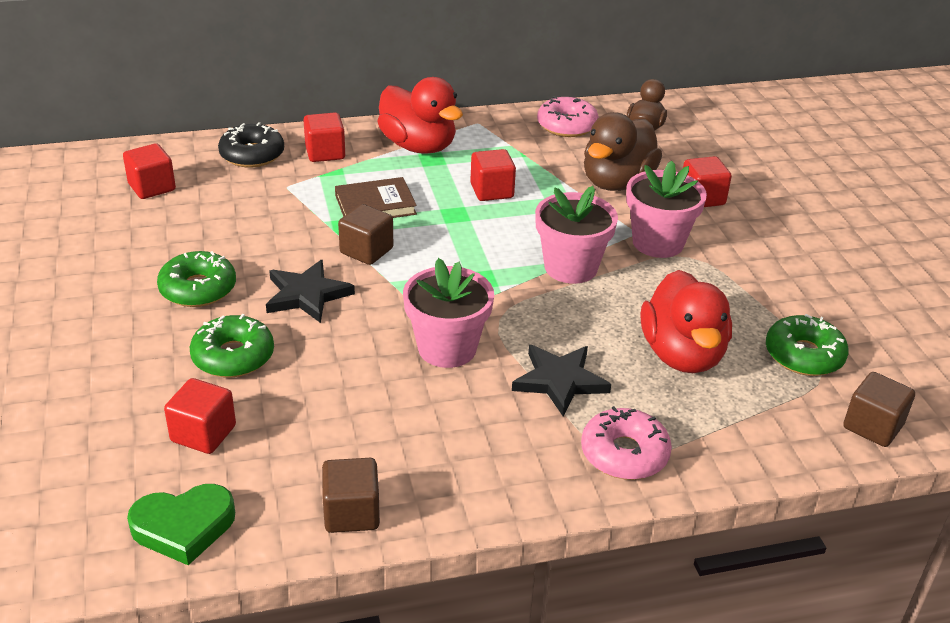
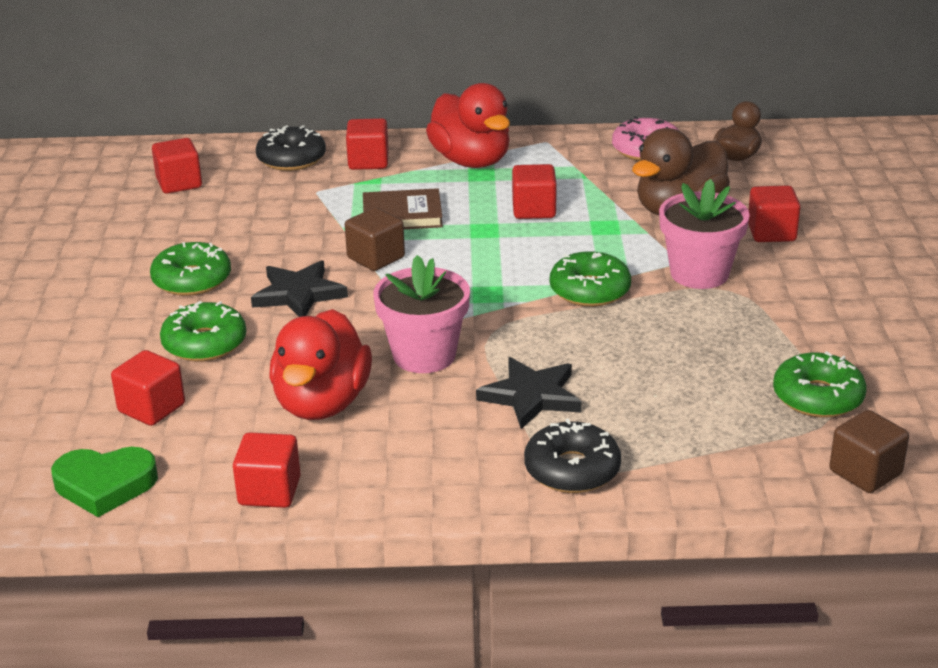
camera: 15 degrees right, 5 degrees down
(351, 513) = (269, 491): brown cube -> red cube
(570, 267) = (590, 290): pink flower pot -> green donut
(624, 454) = (572, 469): pink donut -> black donut
(682, 354) = (677, 384): red duck -> red duck (322, 403)

